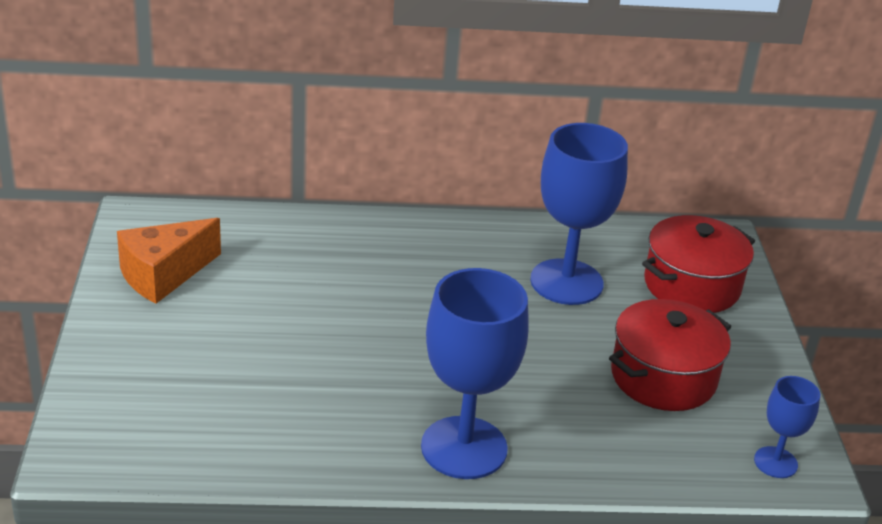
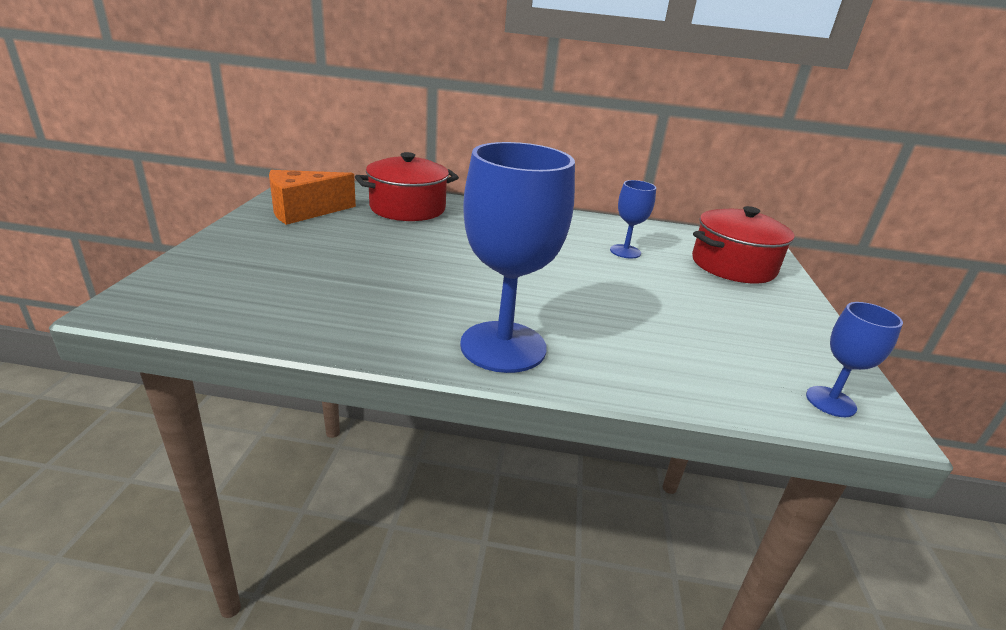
camera: 10 degrees right, 5 degrees down
(566, 282) = (625, 251): blue goblet -> blue goblet, size x0.51
(663, 377) = (708, 320): red pot -> red pot (407, 208)

